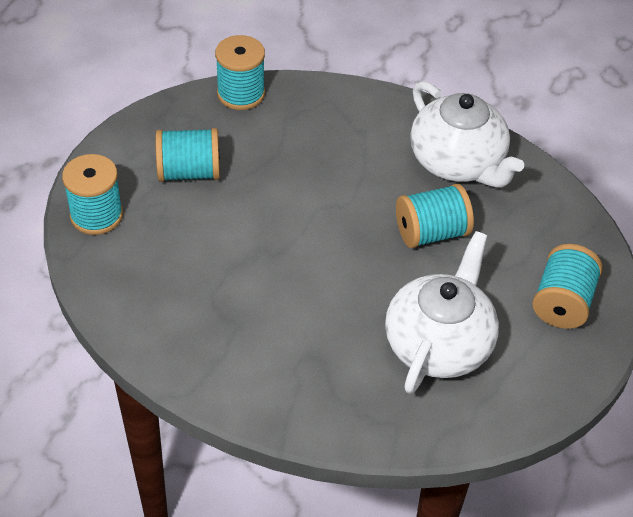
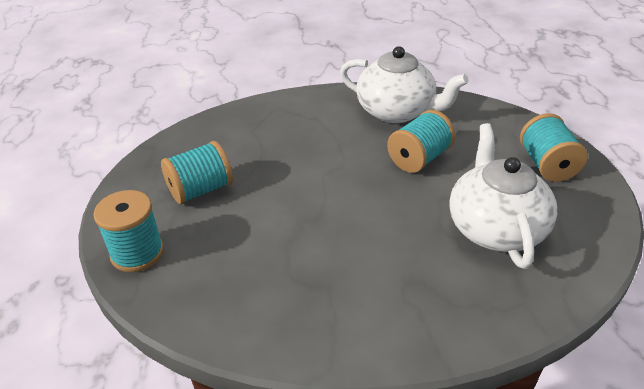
camera: 25 degrees left, 10 degrees down
(241, 94) = (206, 126): turquoise spool -> none

